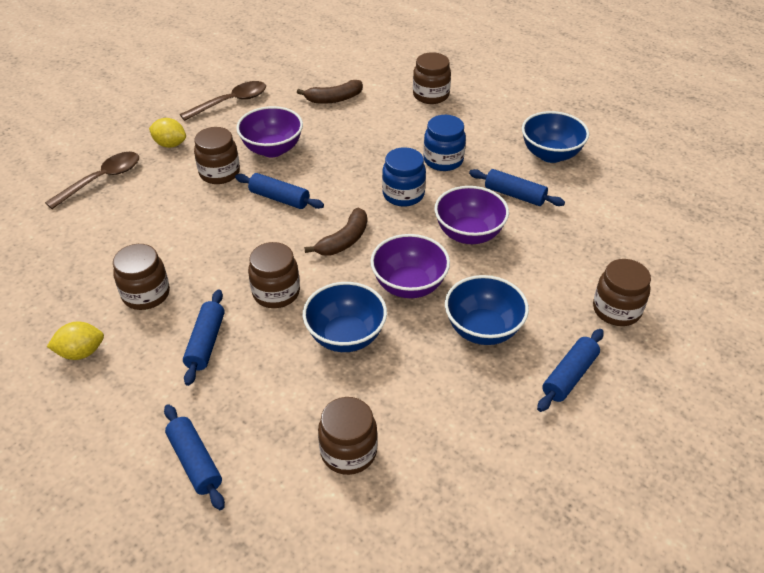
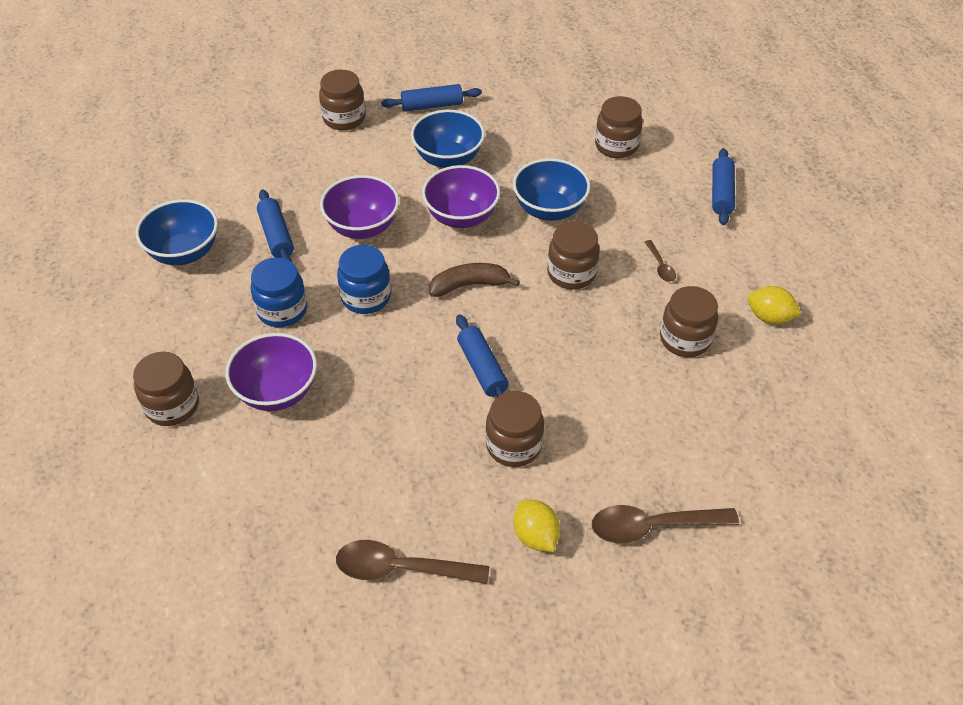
camera: 140 degrees left, 5 degrees up
(206, 343) = (660, 266): blue rolling pin -> brown spoon
(272, 149) = (427, 443): purple bowl -> purple bowl (277, 392)
(334, 99) = (277, 480): brown banana -> none

